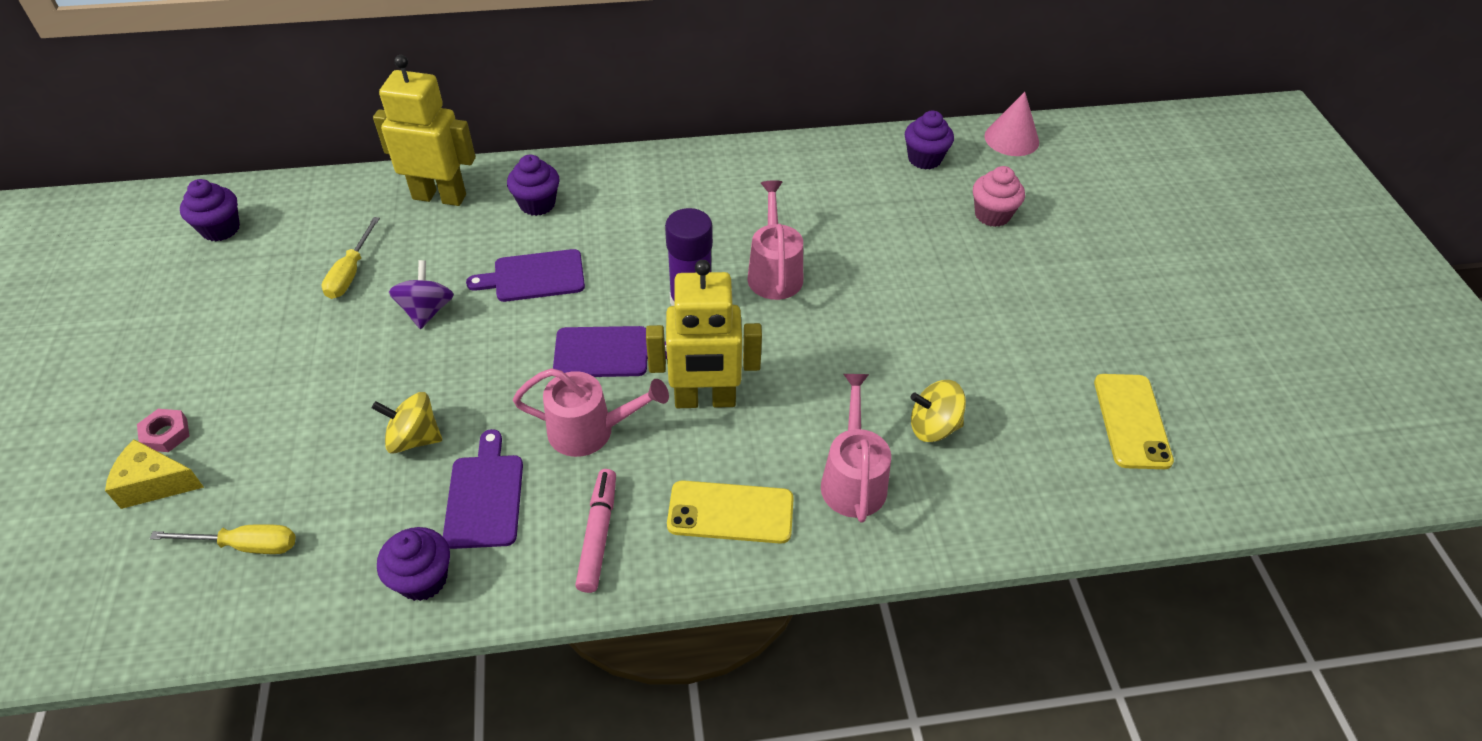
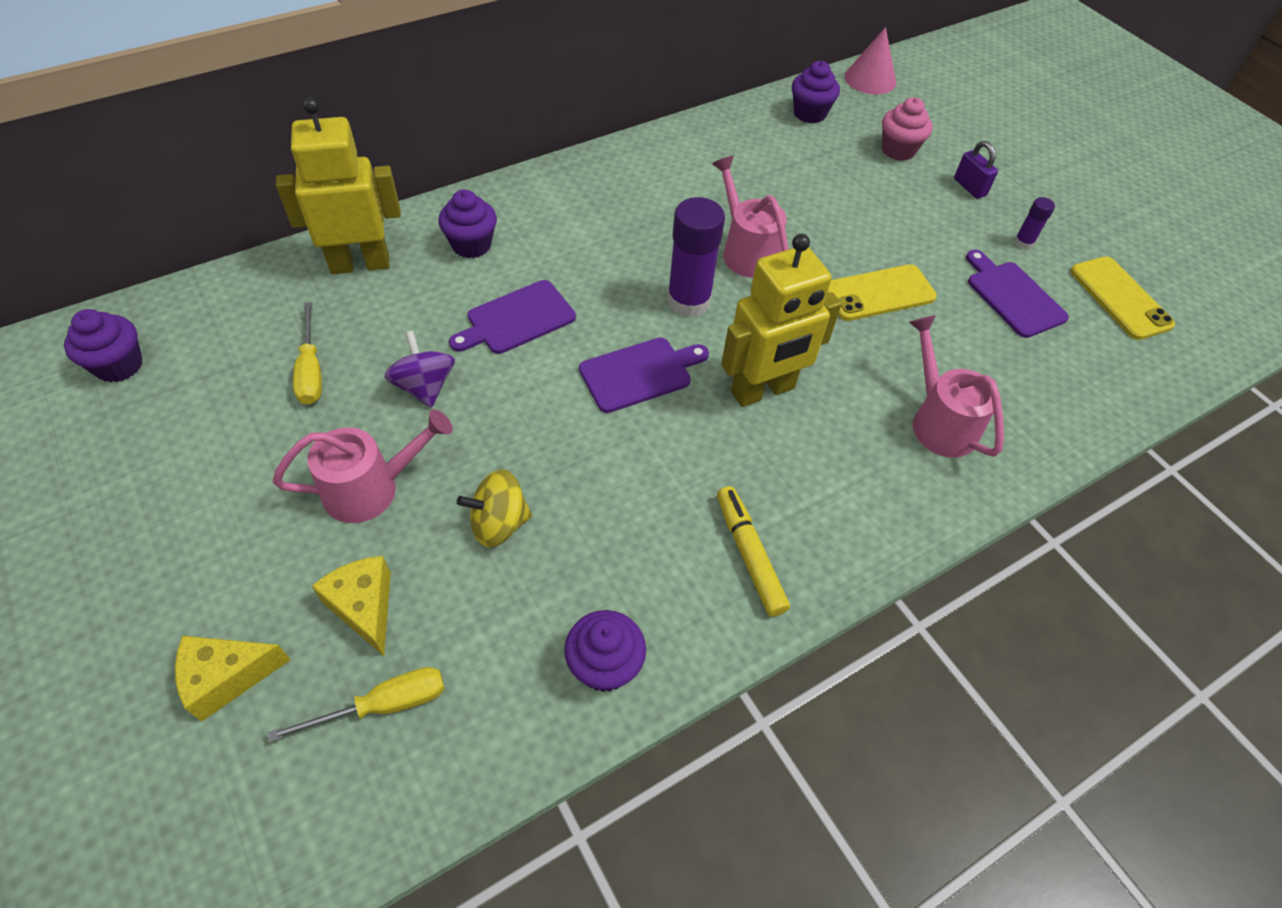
camera: 25 degrees left, 5 degrees up
(166, 434) = (203, 616): pink nut -> none
(277, 467) = (364, 607): none -> yellow cheese
(485, 496) = (613, 557): purple cutting board -> purple cutting board (1013, 296)
(591, 431) = (675, 455): pink watering can -> pink watering can (372, 488)
(598, 535) = (749, 555): pink marker -> yellow marker
(730, 512) = (855, 489): yellow phone -> yellow phone (879, 293)
(933, 427) = (973, 352): yellow spinning top -> none
(1043, 269) = (969, 187): none -> purple padlock
(1063, 338) = (1023, 242): none -> purple glue stick

